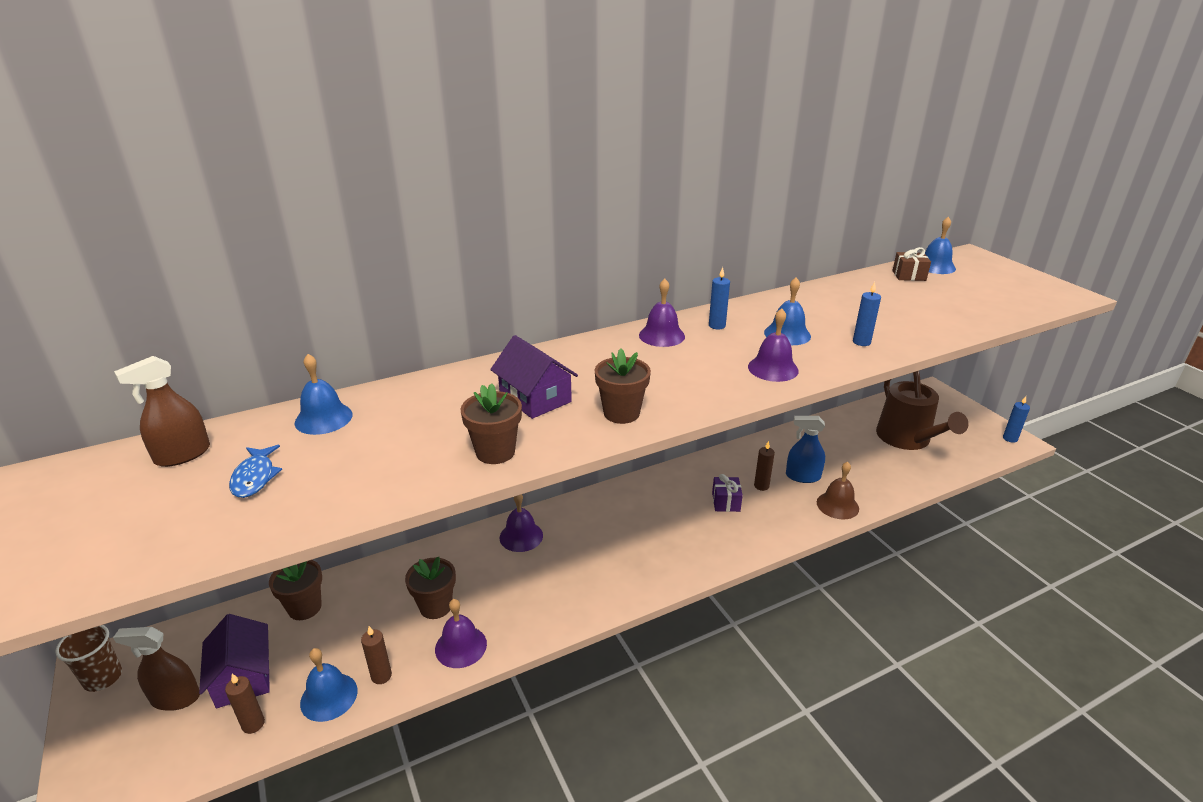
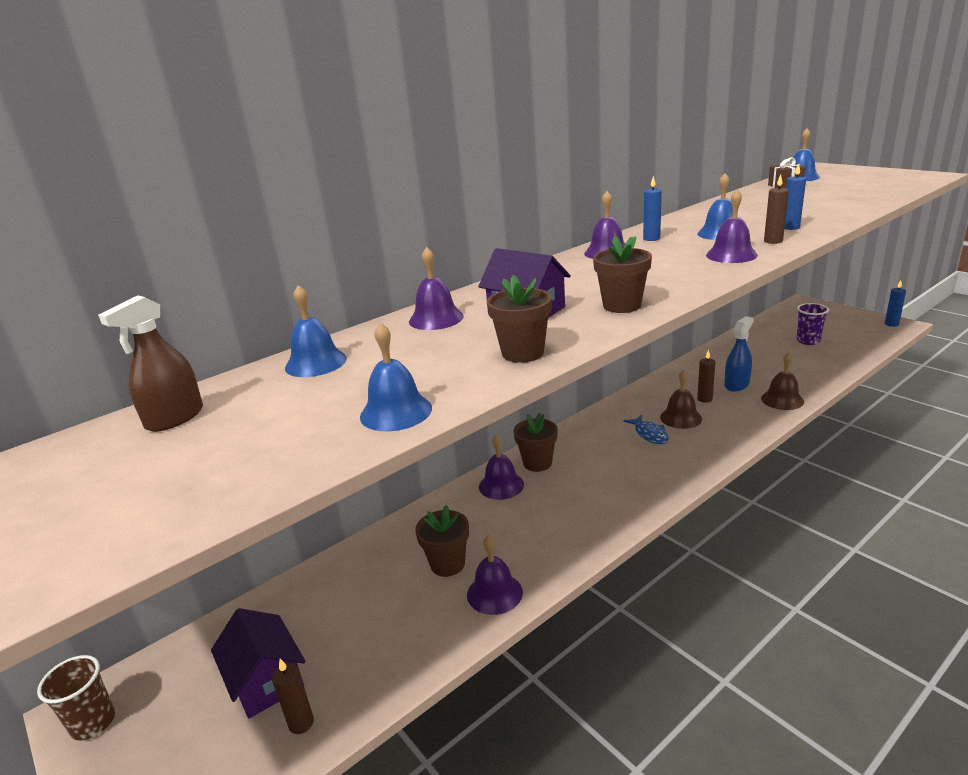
camera: 10 degrees left, 5 degrees down
(175, 698) = (194, 721): brown spray bottle -> none
(255, 477) = (275, 419): blue fish -> blue fish (649, 434)
(305, 607) = (304, 598): brown flower pot -> brown flower pot (537, 463)
(329, 696) = (375, 674): blue bell -> blue bell (396, 412)
(381, 676) = (424, 640): brown candle -> brown candle (773, 241)
(453, 388) = (436, 319): none -> purple bell
(726, 502) = (681, 418): purple gift -> brown bell
(802, 476) = (736, 385): blue spray bottle -> blue spray bottle turned 135 degrees clockwise
(907, 440) = (808, 341): brown watering can -> purple cup

